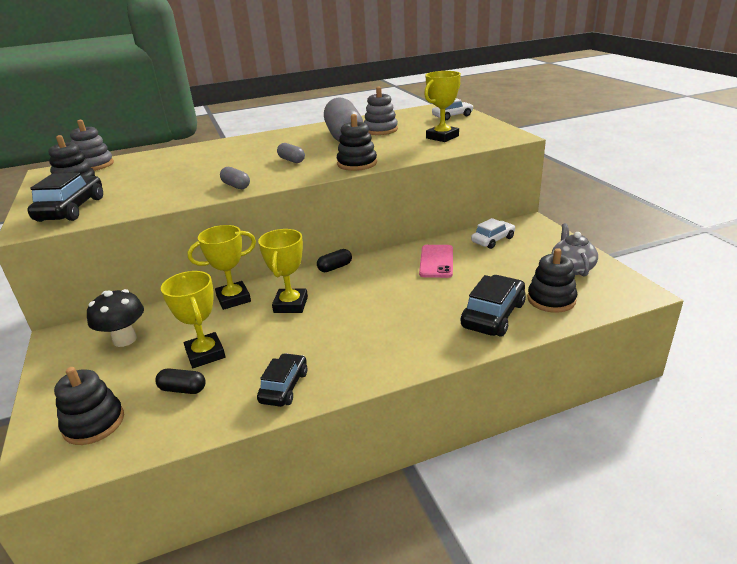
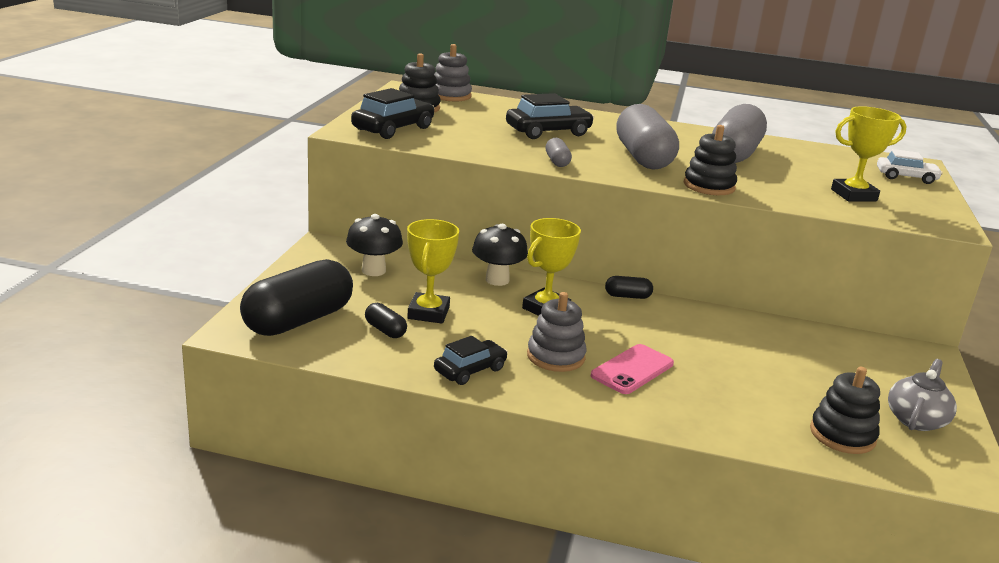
camera: 30 degrees right, 5 degrees down
(94, 423) = (298, 320): black stacking toy -> black capsule
(233, 299) = (497, 280): yellow trophy -> black mushroom
(291, 160) = (643, 158): grey capsule -> grey capsule, size x2.32
(380, 130) = (788, 162): grey stacking toy -> grey stacking toy (555, 356)
(436, 261) = (749, 339): pink phone -> pink phone (632, 370)
(493, 240) = (849, 349): white car -> none
(493, 315) = (750, 415): black car -> black car (548, 132)

